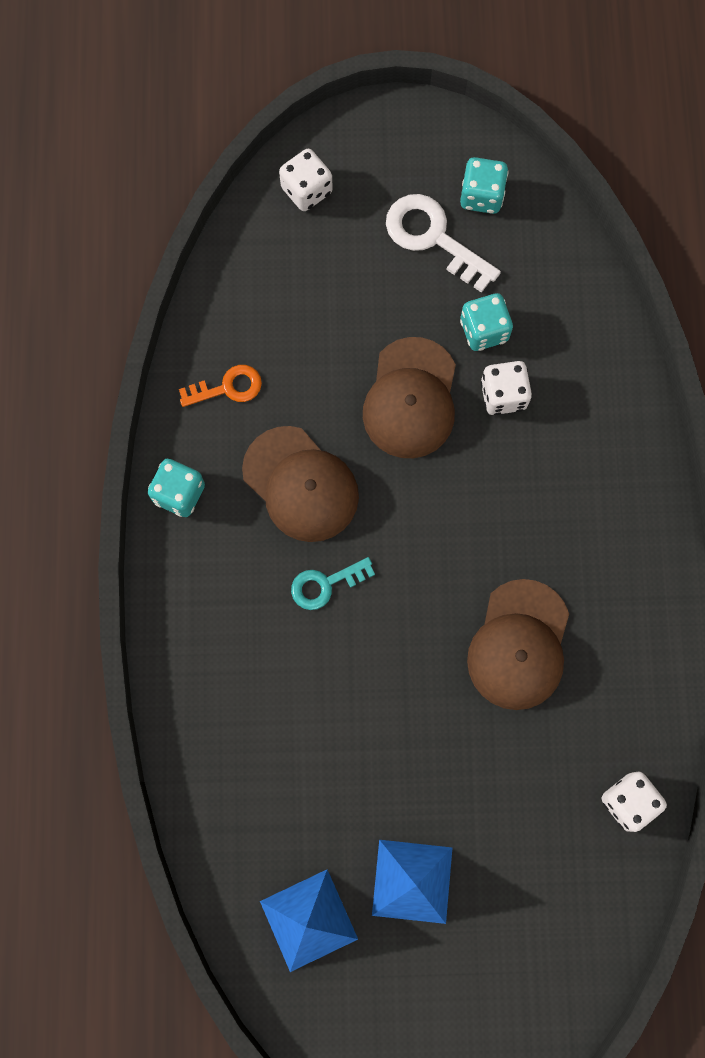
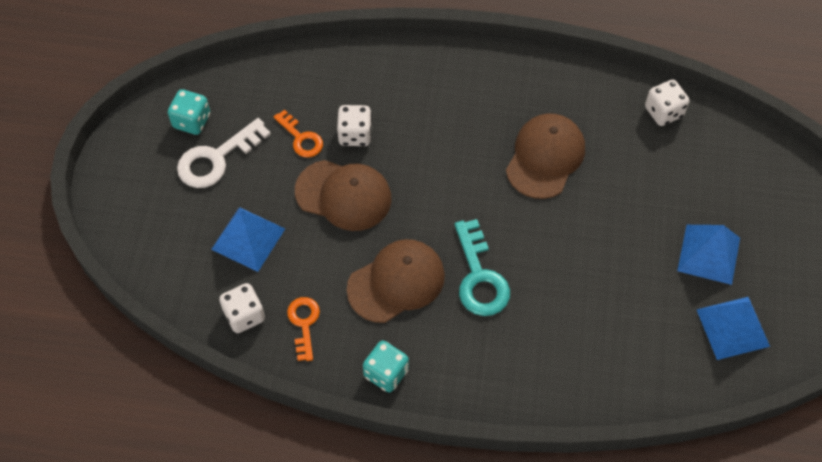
camera: 80 degrees left, 15 degrees down
(307, 190) = (149, 240): white dice -> white dice (244, 315)
(325, 584) = (479, 277): turquoise key -> turquoise key, size x1.59
(328, 300) = (248, 239): none -> blue pyramid
(484, 330) = (301, 138): turquoise dice -> orange key
(519, 645) = (545, 157): brown cap -> brown cap turned 90 degrees counterclockwise

